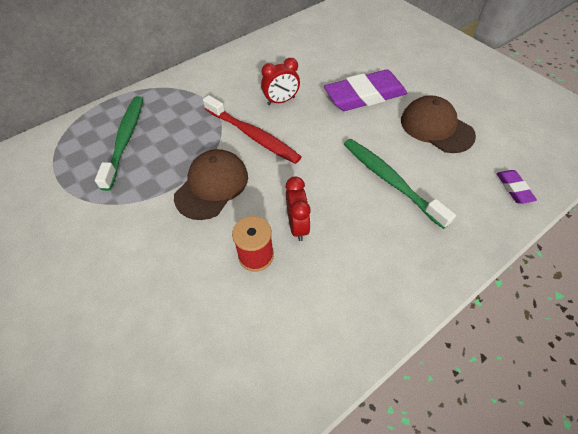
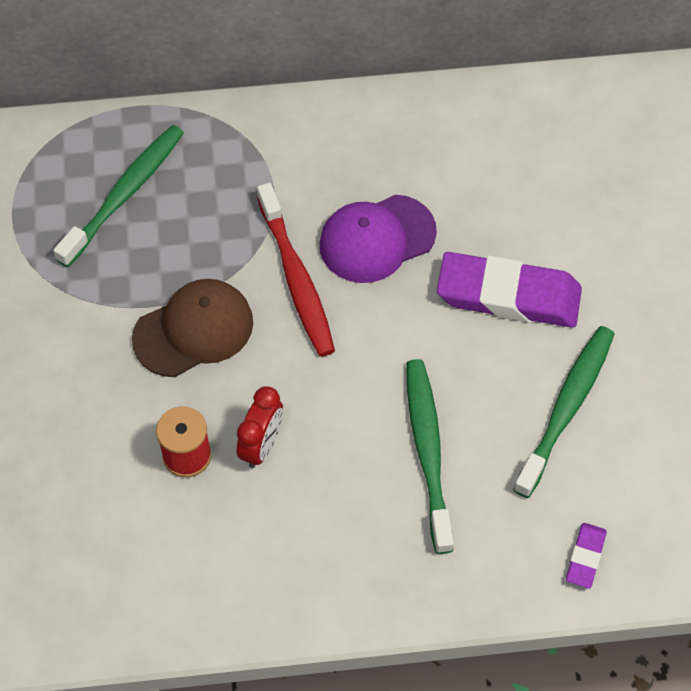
camera: 30 degrees right, 5 degrees up
(281, 101) = (377, 239): red clock -> purple cap
(436, 127) = (566, 408): brown cap -> green toothbrush

